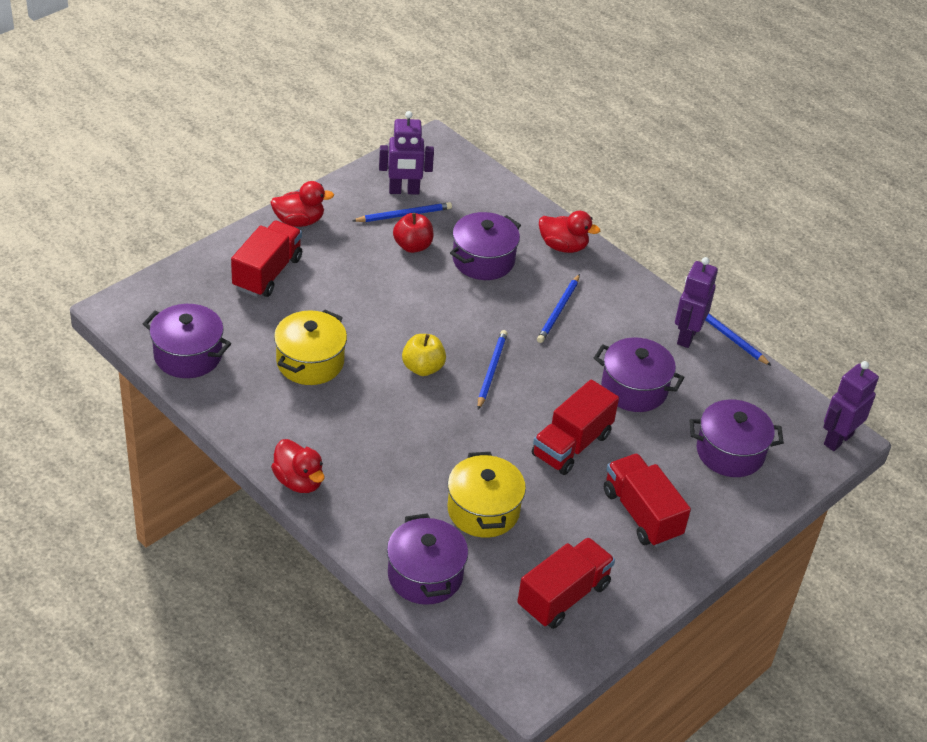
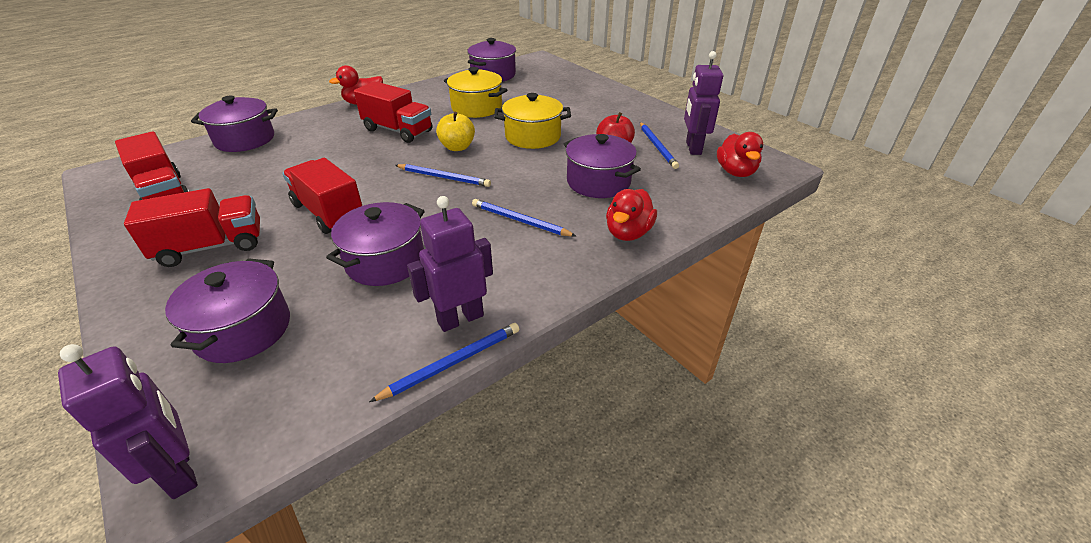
camera: 100 degrees right, 5 degrees down
(267, 273) = (574, 96): red truck -> red truck (398, 131)
(299, 221) = (637, 106): red duck -> red duck (735, 172)
(483, 510) = (286, 164): yellow pot -> yellow pot (533, 136)
(686, 336) = (460, 318): purple robot -> purple robot turned 60 degrees counterclockwise

